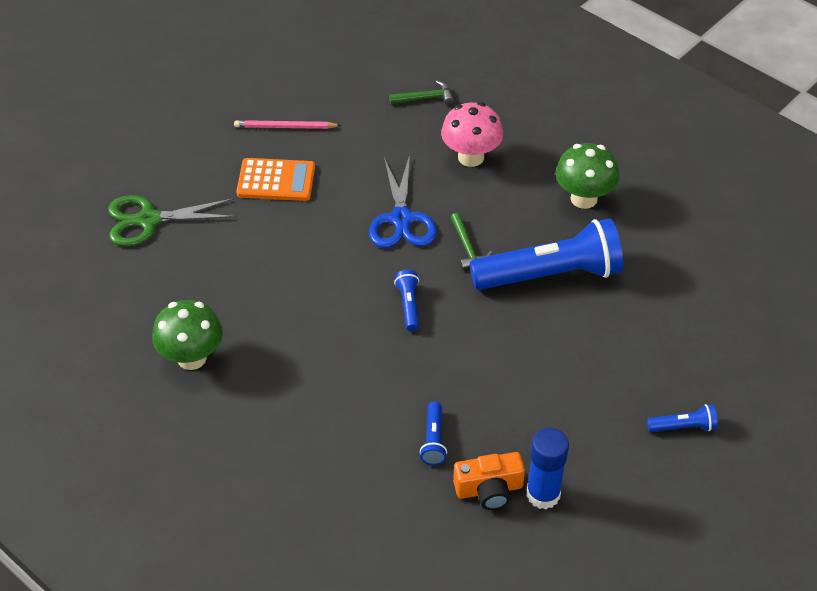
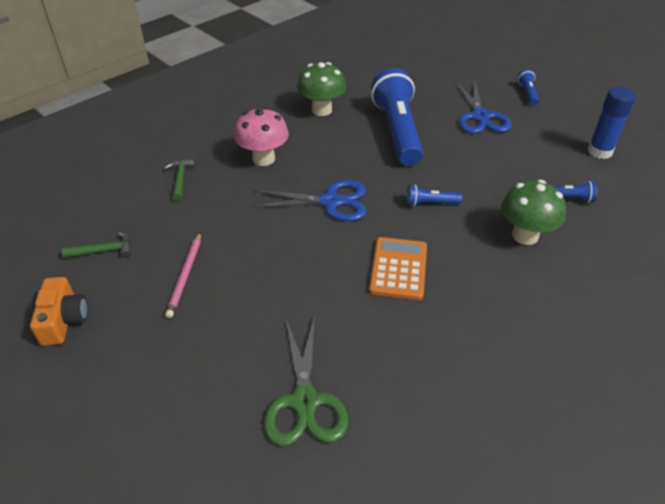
camera: 85 degrees left, 5 degrees down
(192, 358) = (508, 356): green mushroom -> green mushroom (525, 235)
(276, 180) = (264, 285): orange calculator -> orange calculator (398, 268)
(467, 247) = (367, 168): green hammer -> green hammer (104, 251)
(489, 489) = (604, 175): orange camera -> orange camera (64, 320)
(604, 364) = (480, 117): none -> blue scissors

